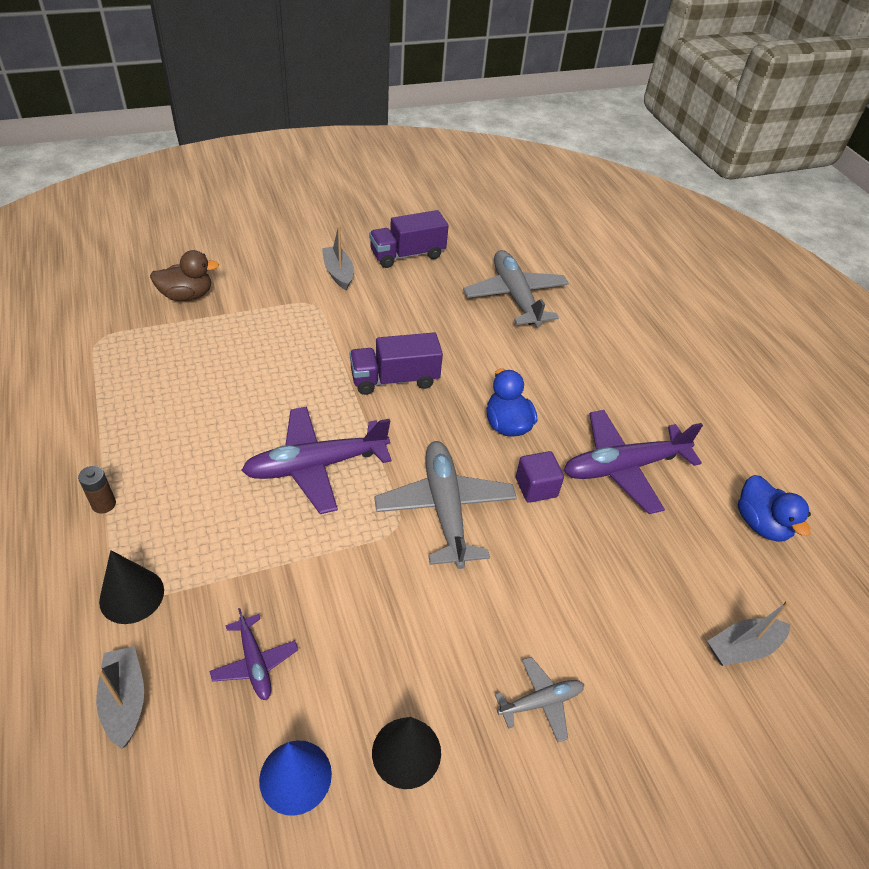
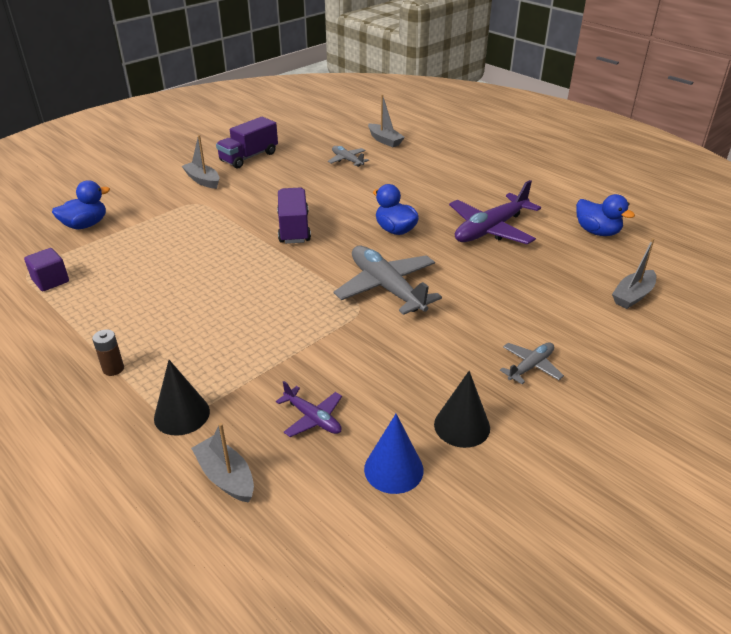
camera: 20 degrees left, 10 degrees down
(187, 295) = (85, 225): brown duck -> blue duck
(316, 465) = (271, 293): purple plane -> none
(394, 379) = (294, 228): purple truck -> purple truck turned 120 degrees clockwise
(515, 296) = (347, 160): grey plane -> grey plane, size x0.52
(536, 487) = (441, 257): purple cube -> purple cube (51, 281)
(578, 280) = (385, 140): none -> grey boat

